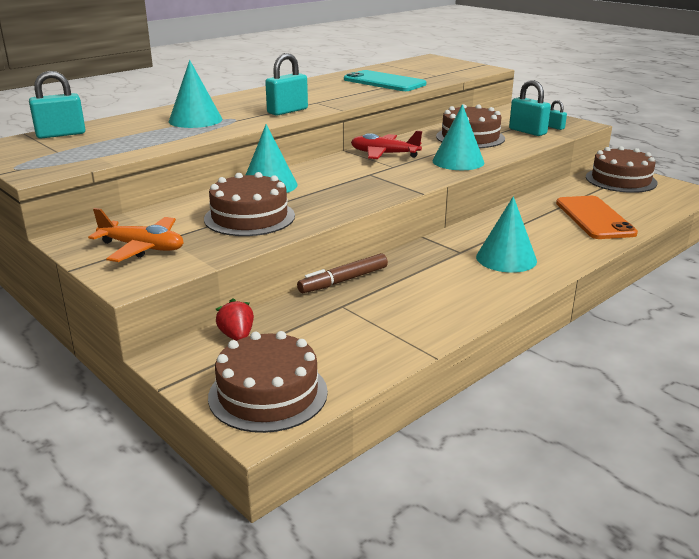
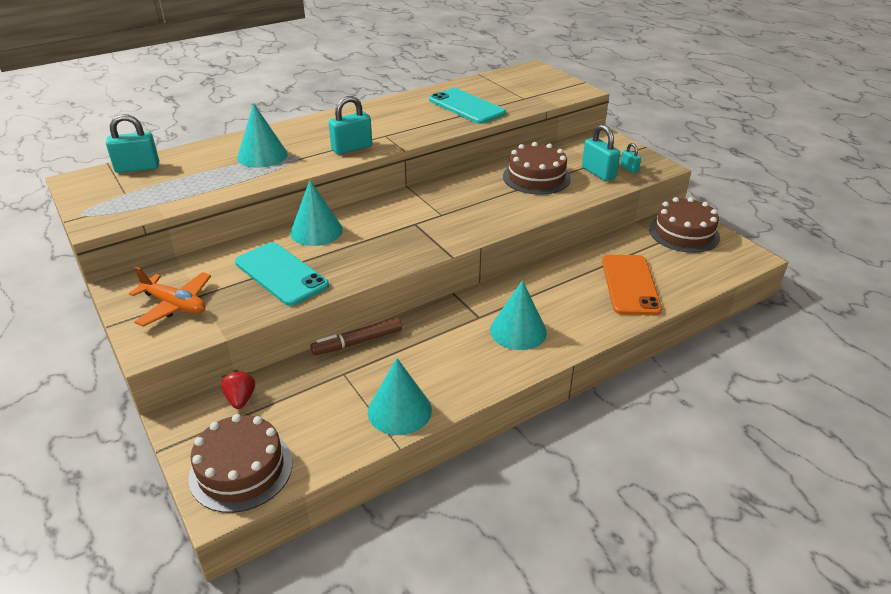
camera: 10 degrees right, 10 degrees up
(249, 217) = (281, 274): brown cake -> turquoise phone
(384, 154) = (441, 196): red plane -> none
(458, 161) = (507, 213): turquoise cone -> turquoise cone (399, 410)

